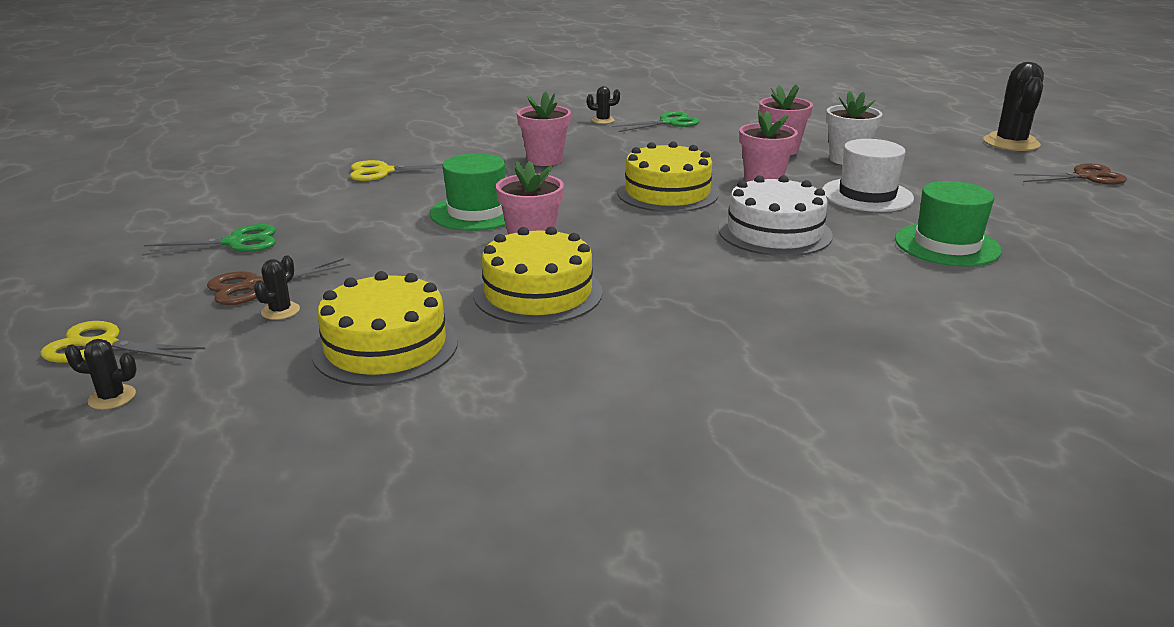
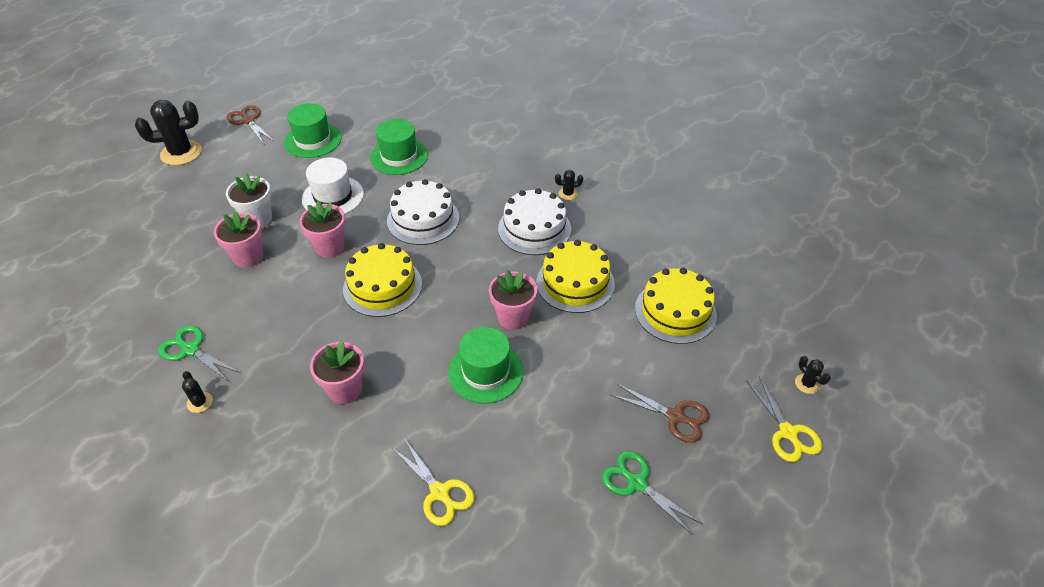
camera: 120 degrees left, 20 degrees up
(280, 311) = (687, 380): black cactus -> black cactus (568, 194)
(682, 296) = (534, 229): none -> white cake
(1017, 202) = (313, 140): none -> green hat

